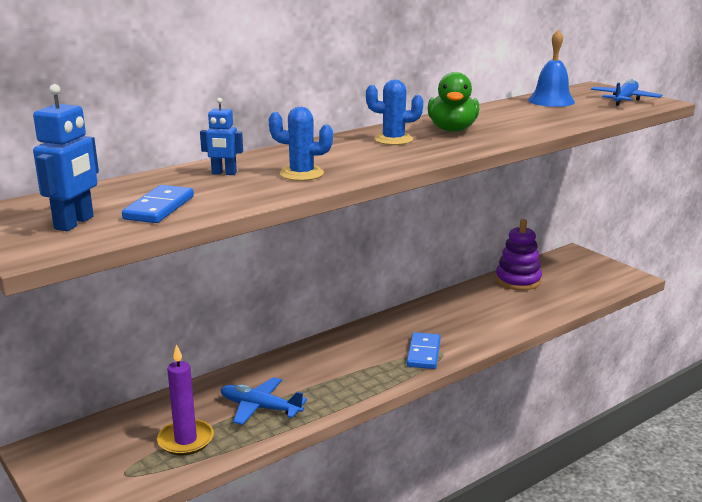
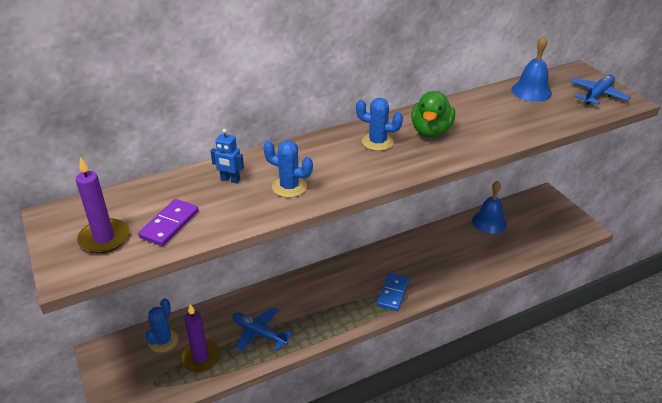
camera: 10 degrees right, 15 degrees up
(75, 223) = (104, 238): blue robot -> purple candle
(128, 429) = (163, 341): none -> blue cactus
(159, 208) = (169, 224): blue domino -> purple domino
(518, 280) = (489, 222): purple stacking toy -> blue bell

